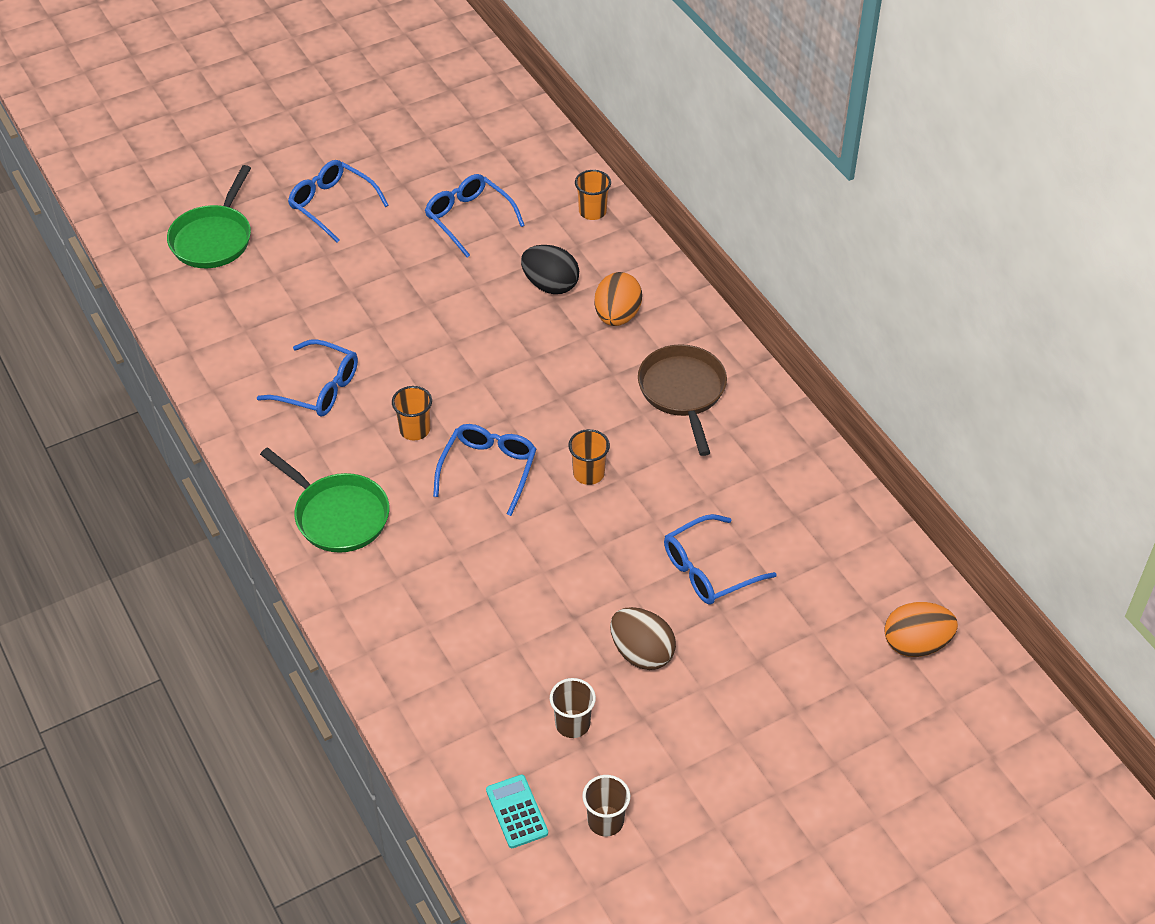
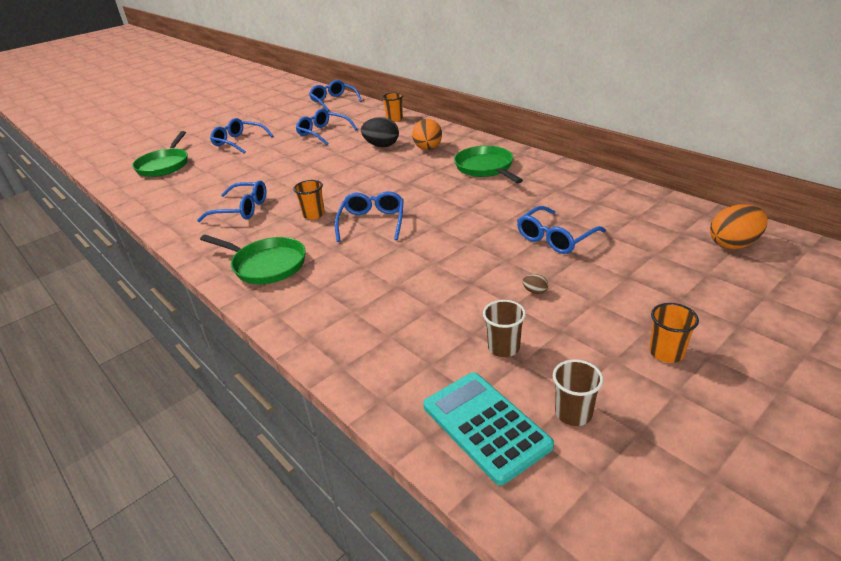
camera: 10 degrees left, 15 degrees down
(506, 118) = (333, 101): none -> blue glasses
(517, 812) = (485, 426): turquoise calculator -> turquoise calculator, size x1.70
(588, 473) = (443, 211): orange cup -> orange cup (666, 353)
(641, 653) = (535, 291): brown egg -> brown egg, size x0.43
(683, 392) = (486, 168): brown pan -> green pan

